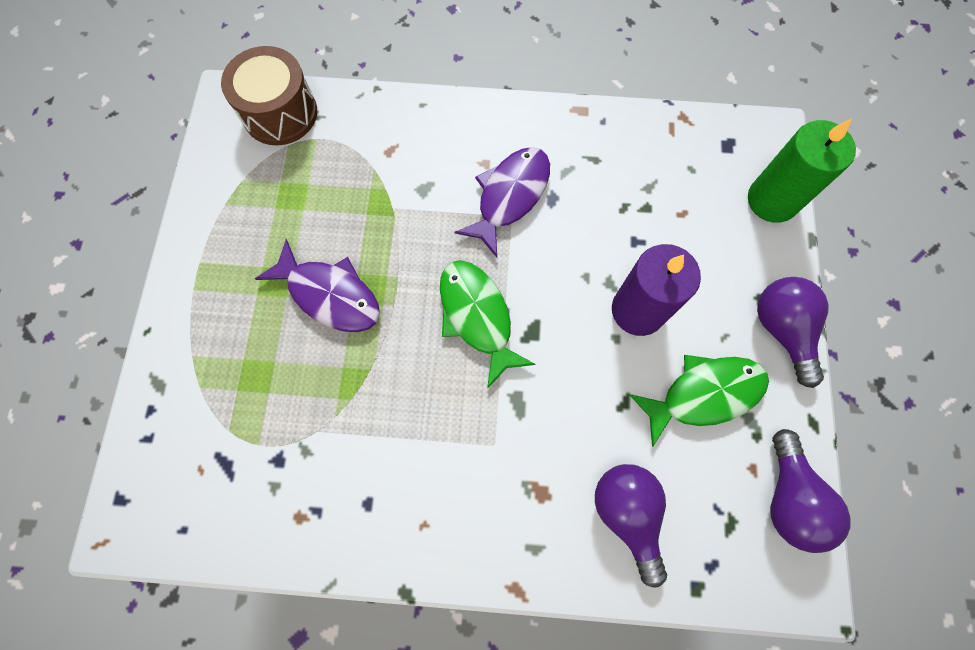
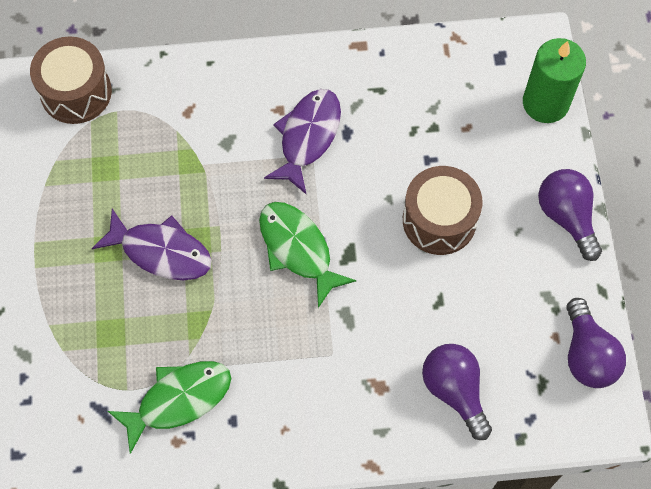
camera: 10 degrees left, 5 degrees down
(638, 310) = (439, 220): purple candle -> brown drum
(704, 394) = (506, 282): green fish -> green fish (179, 399)

